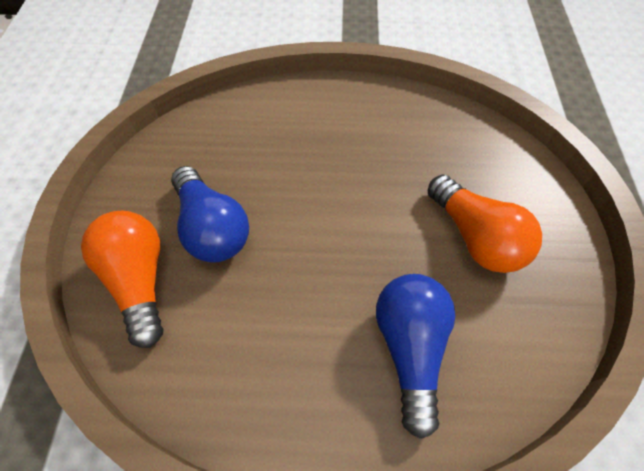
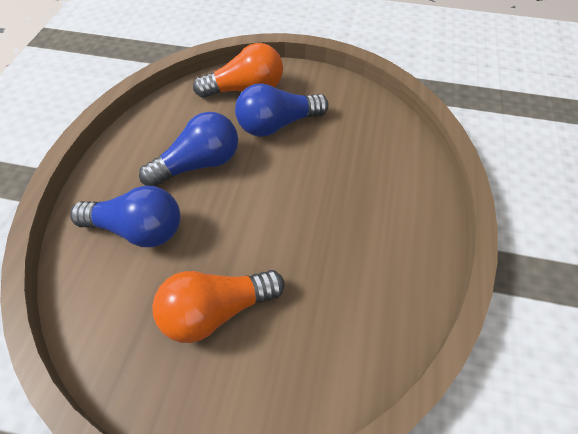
camera: 100 degrees right, 5 degrees down
(292, 305) = (199, 164): none -> blue light bulb

